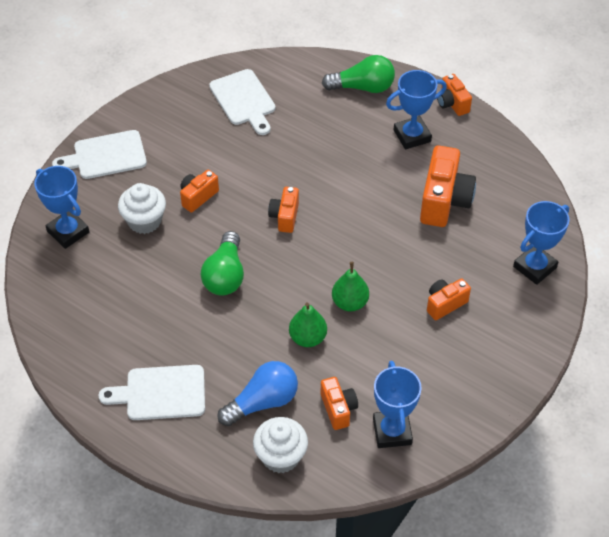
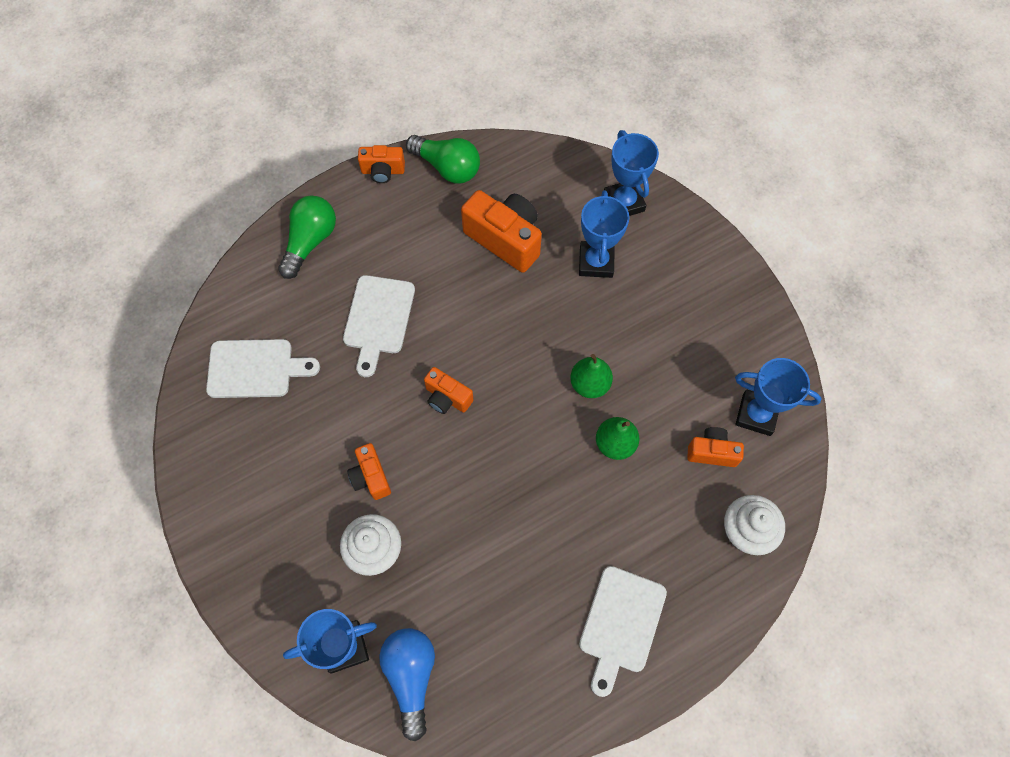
camera: 65 degrees left, 15 degrees up
(106, 156) = (250, 558): white cutting board -> white cutting board (378, 319)
(225, 275) = (496, 492): green light bulb -> green light bulb (447, 167)
(262, 402) = (674, 522): blue light bulb -> blue light bulb (411, 676)
(412, 136) = (405, 227): blue trophy -> blue trophy (596, 262)
(445, 304) = (631, 299): orange camera -> none

